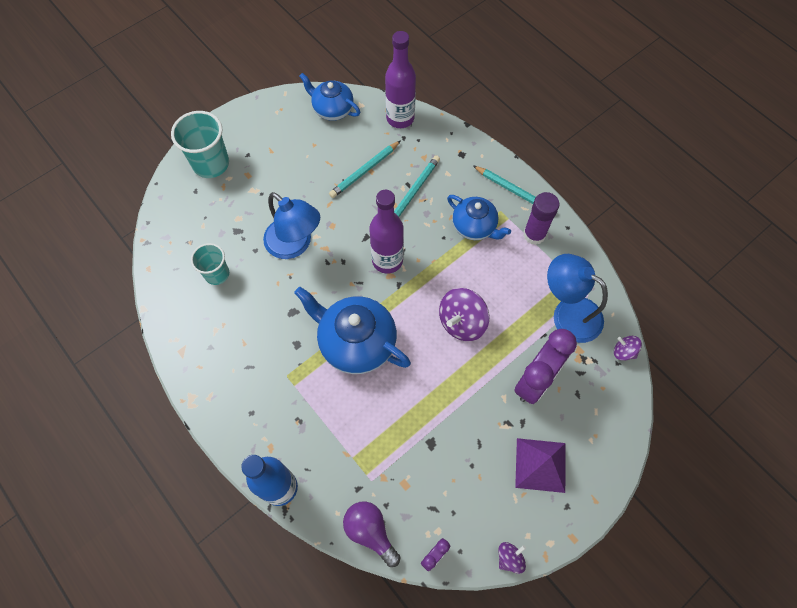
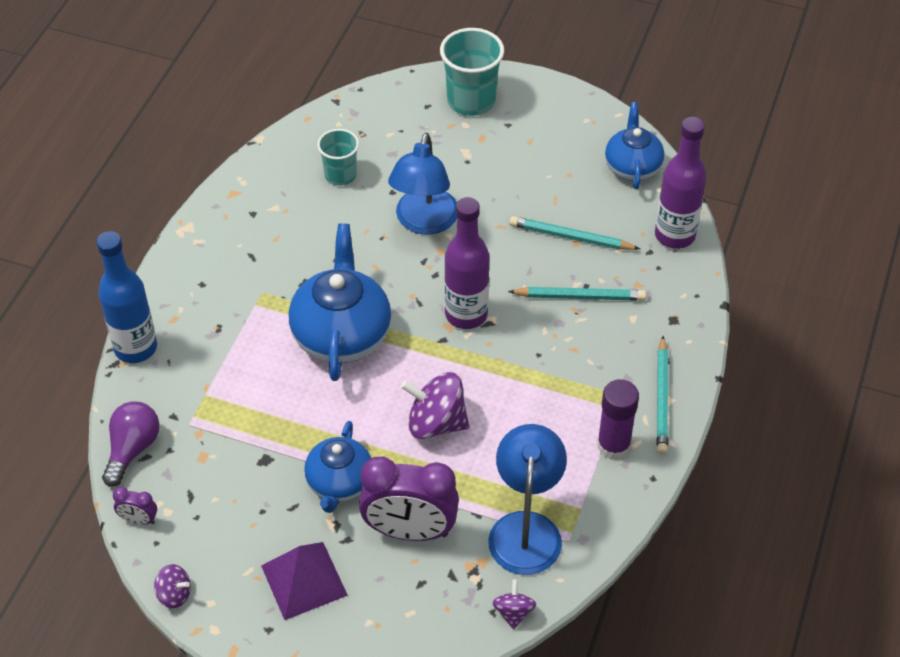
camera: 60 degrees right, 15 degrees down
(474, 227) = (577, 379): blue teapot -> blue teapot (339, 483)

